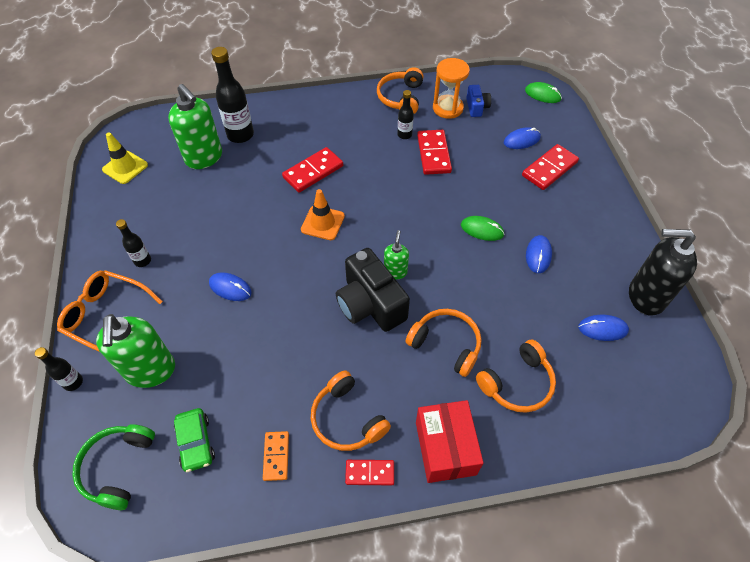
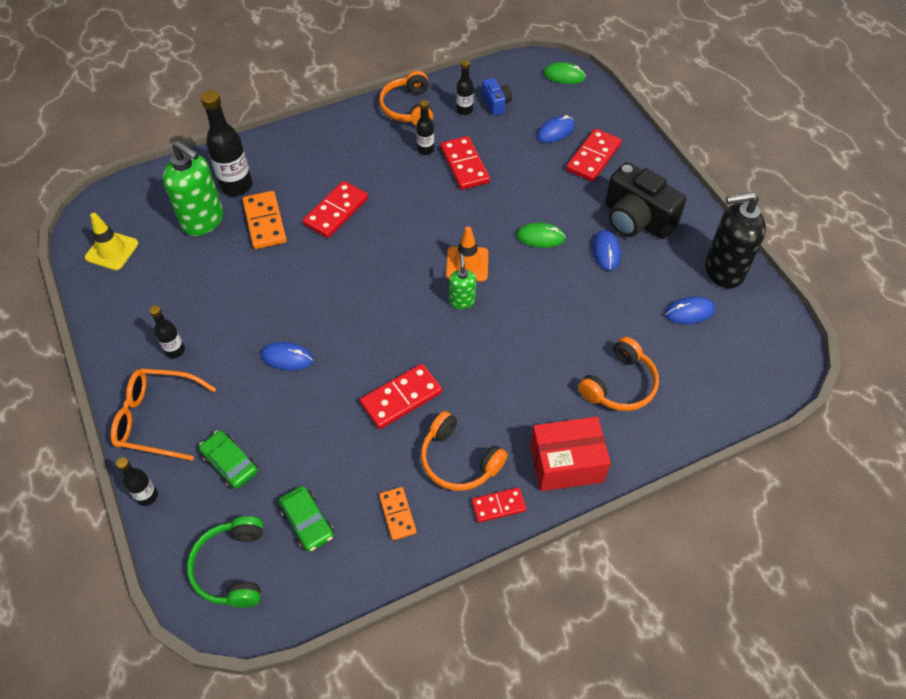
camera: 15 degrees left, 0 degrees up
(150, 371) = (230, 463): green soap dispenser -> green car
(252, 169) = (264, 222): none -> orange domino
(315, 347) = (401, 398): none -> red domino
(322, 223) = (366, 266): orange traffic cone -> orange traffic cone (467, 264)
(370, 304) = (446, 340): black camera -> black camera (636, 219)
(445, 448) = (566, 463): red box -> red box turned 75 degrees counterclockwise
(446, 344) = (537, 363): orange headphones -> none
(447, 108) = (464, 110): orange hourglass -> black bottle

